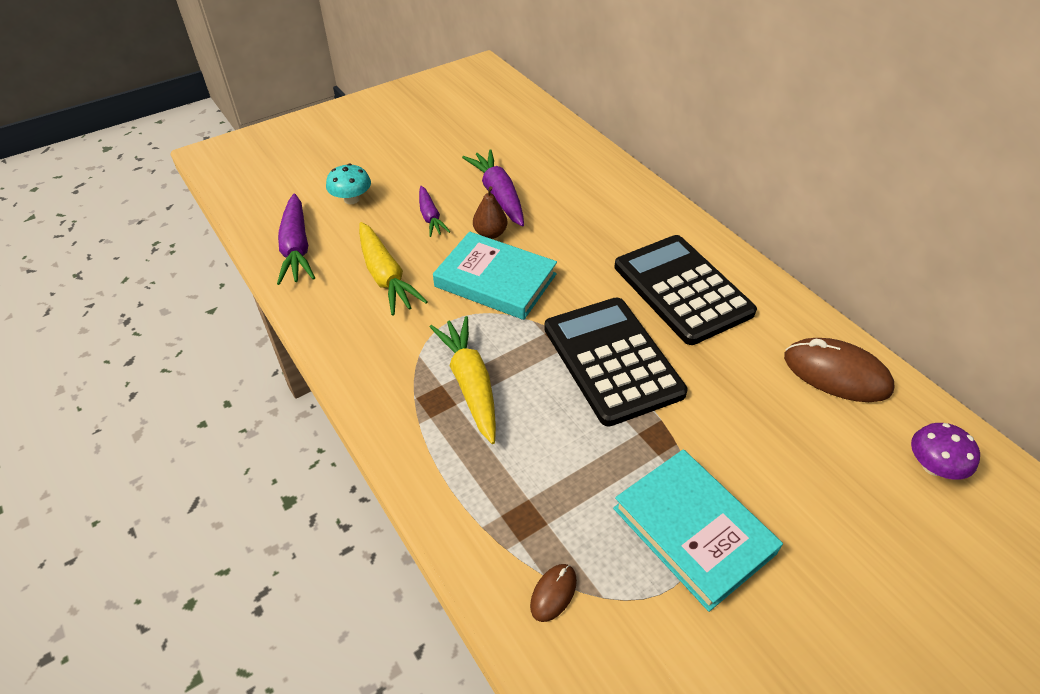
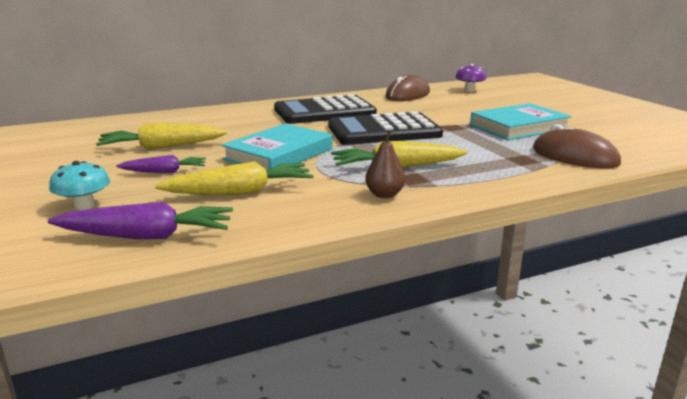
camera: 80 degrees left, 25 degrees down
(490, 234) = (215, 152): brown pear -> brown pear (384, 195)
(498, 195) = (162, 147): purple carrot -> yellow carrot
(553, 593) = (574, 157): brown mouse -> brown mouse, size x2.05

